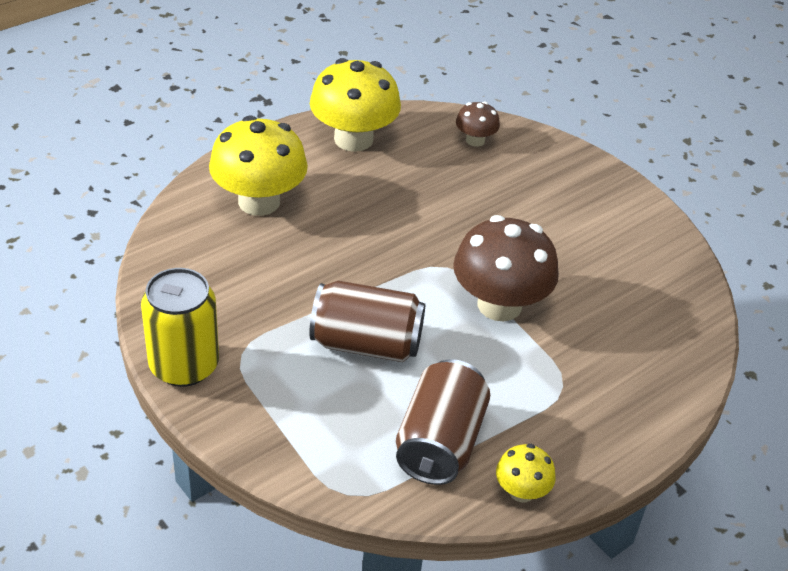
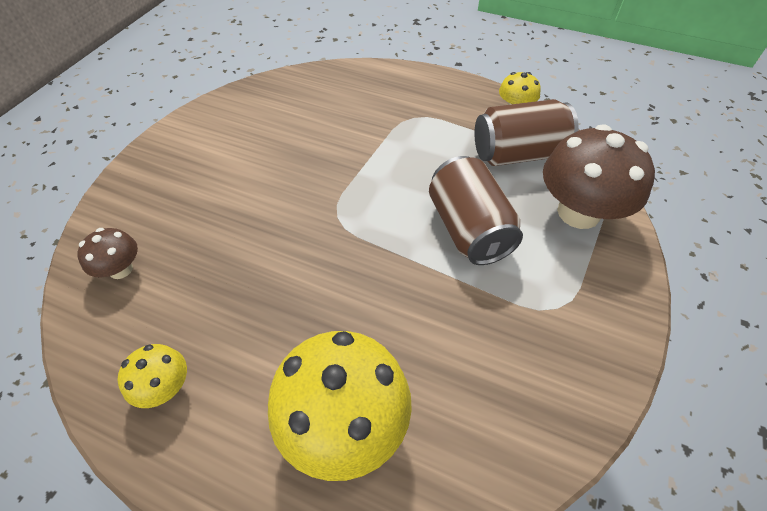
camera: 115 degrees left, 10 degrees up
(184, 365) = (612, 343): yellow can -> none
(353, 139) = (165, 387): yellow mushroom -> yellow mushroom, size x0.50
(499, 305) = (359, 170): brown mushroom -> brown mushroom (578, 212)

